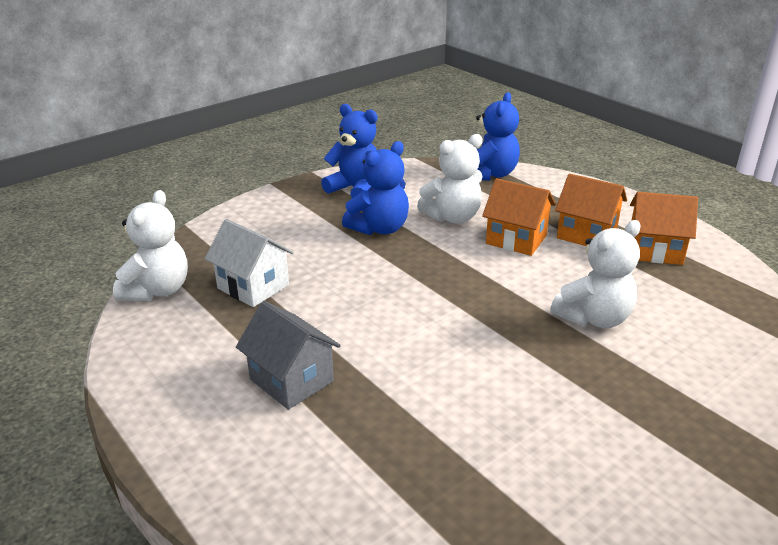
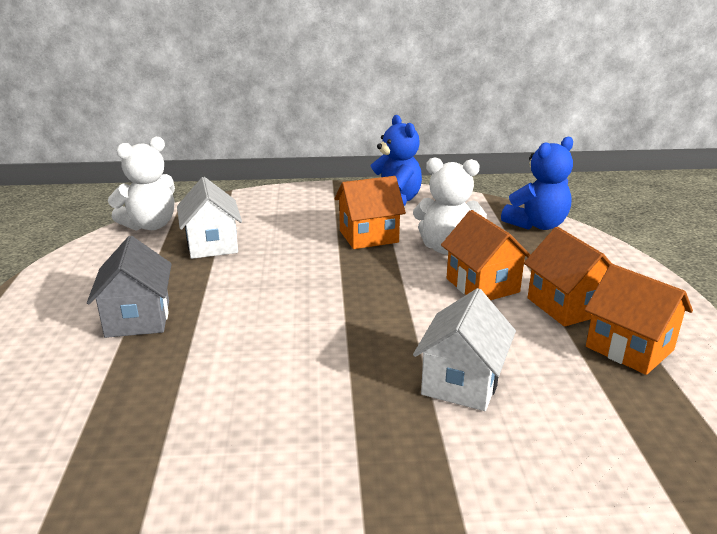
camera: 35 degrees right, 5 degrees down
(379, 228) = (368, 236): blue teddy bear -> orange house
(594, 318) = (462, 382): white teddy bear -> white house

